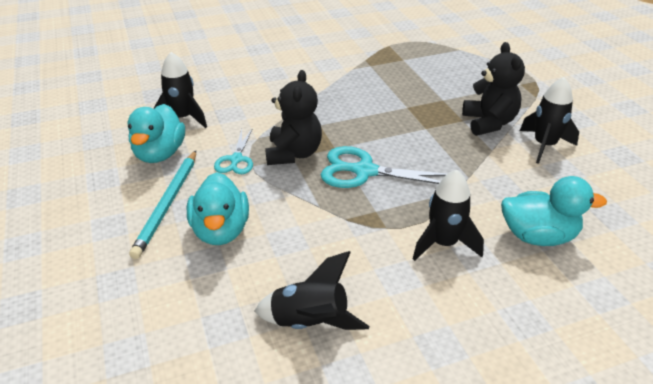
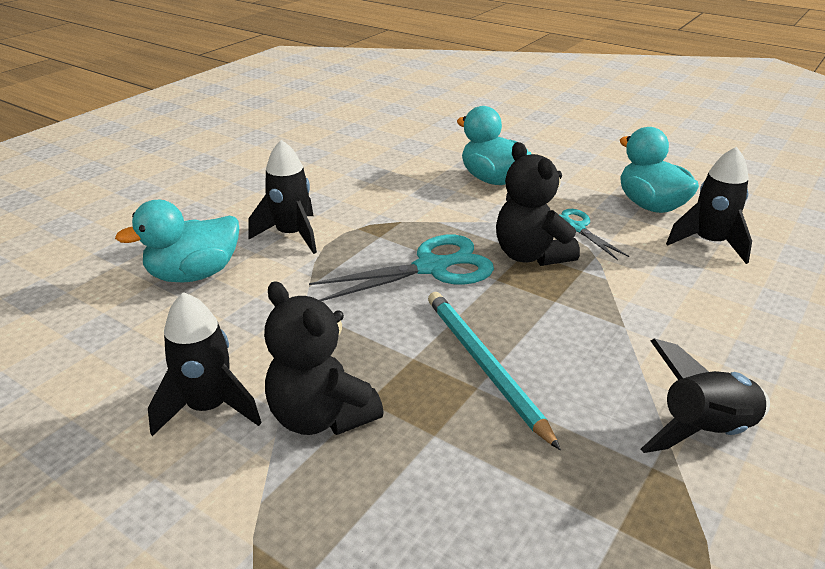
camera: 145 degrees right, 5 degrees down
(168, 204) = (564, 179): turquoise pencil -> turquoise pencil (484, 366)
(310, 322) = (358, 162): black rocket -> black rocket (705, 431)

